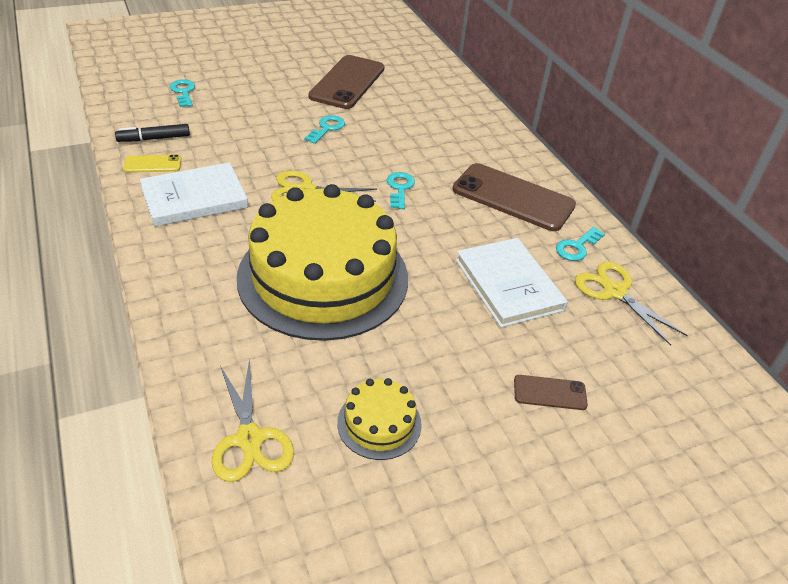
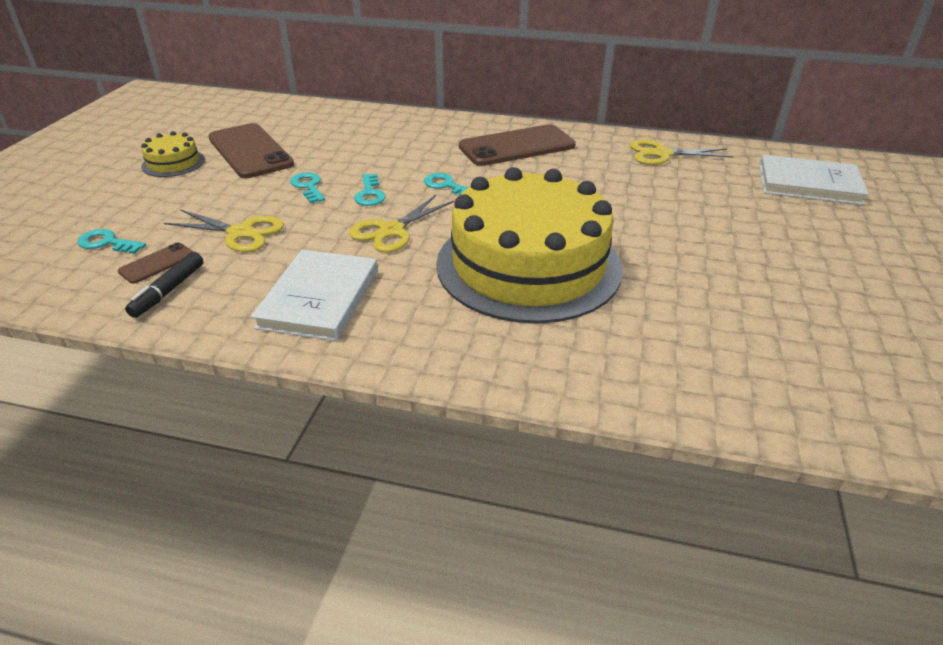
camera: 50 degrees left, 5 degrees down
(152, 164) = (217, 307): yellow phone -> none
(250, 439) = (715, 380): yellow scissors -> yellow scissors (241, 233)
(379, 423) = (736, 302): yellow cake -> yellow cake (173, 163)
(508, 285) = (618, 188): white book -> white book (808, 184)
(550, 392) = (748, 217): brown phone -> brown phone (157, 263)
(577, 247) = (601, 147): turquoise key -> turquoise key (370, 194)

